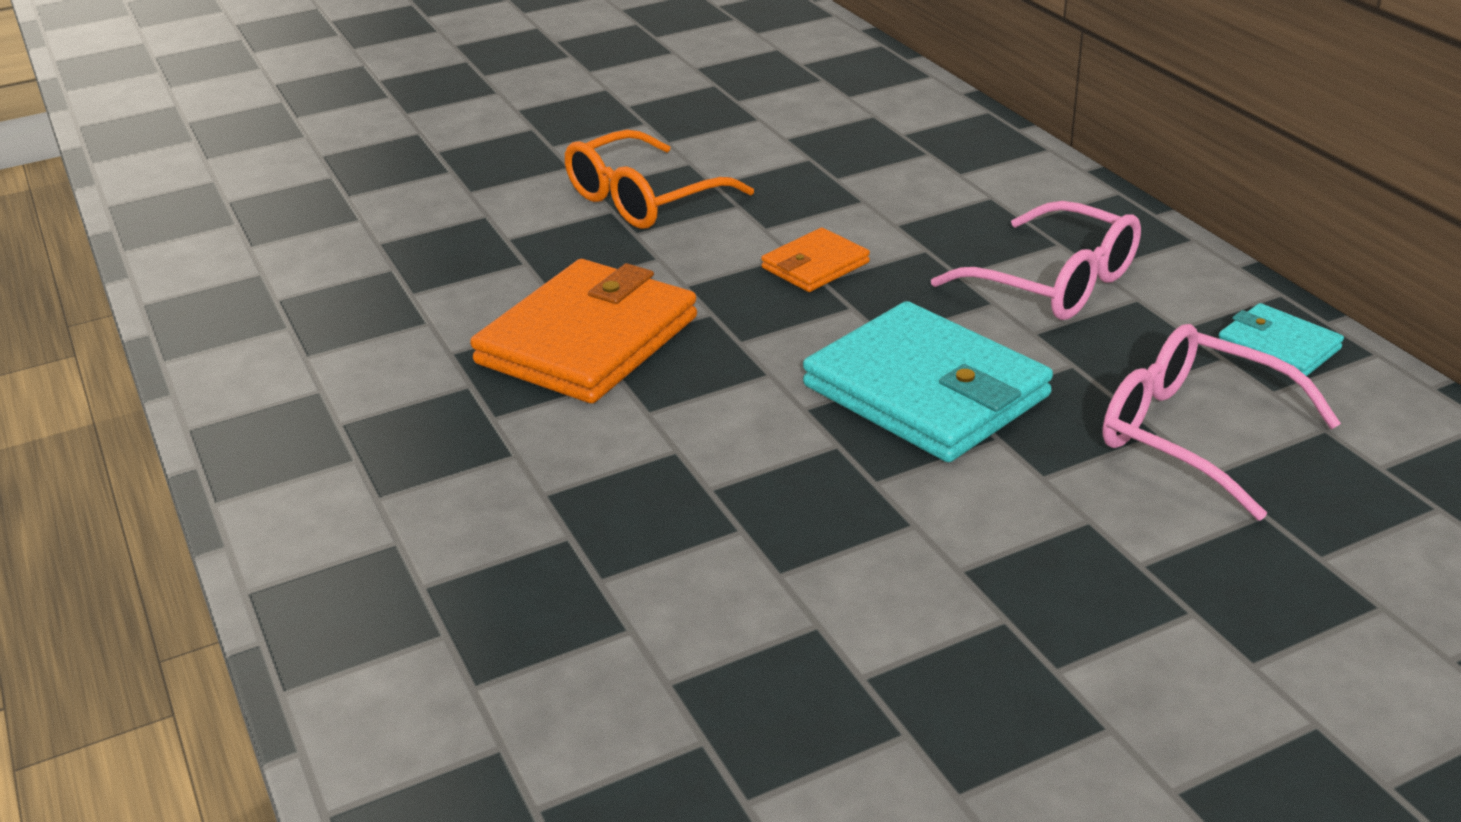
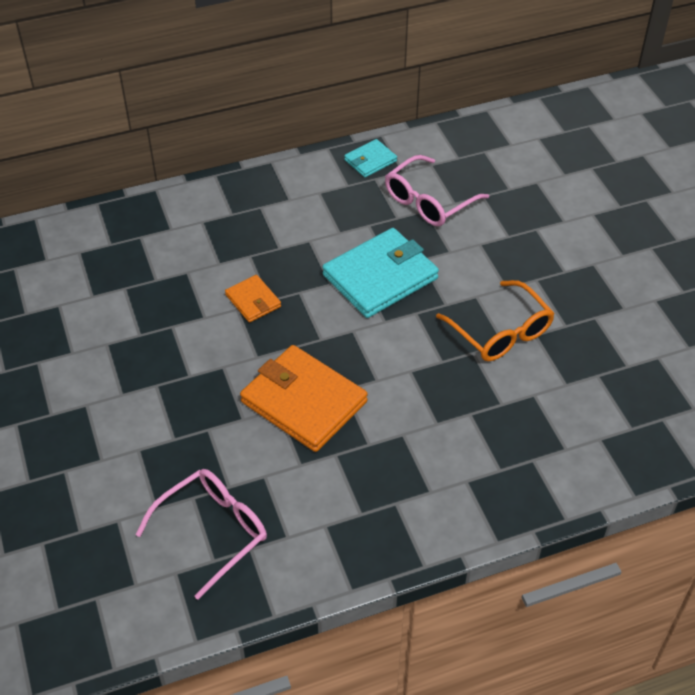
camera: 85 degrees left, 15 degrees up
(643, 199) = (148, 369): orange glasses -> orange glasses (500, 332)
(1054, 283) = (298, 216): pink glasses -> pink glasses (213, 531)

